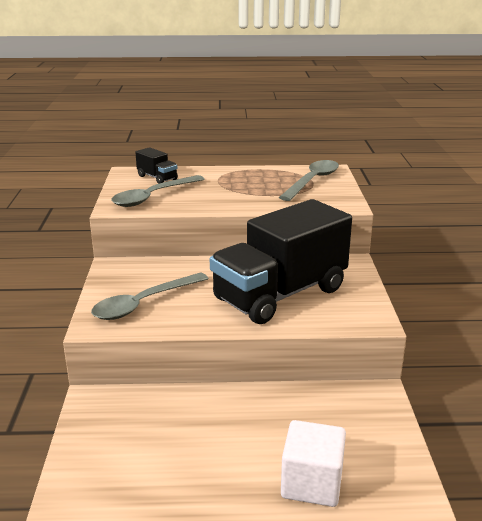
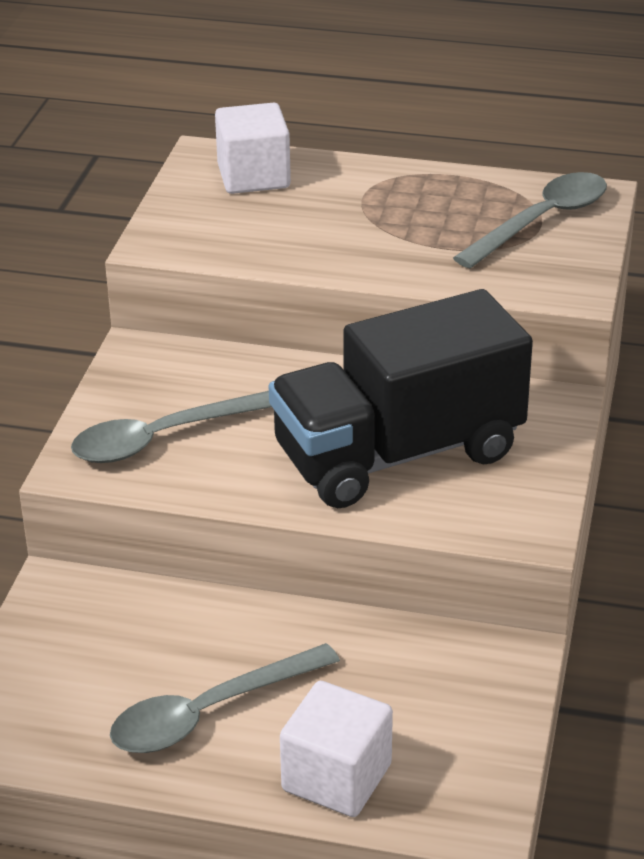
camera: 15 degrees right, 10 degrees up
(153, 197) = (229, 225): grey spoon -> grey spoon (210, 712)
(157, 178) = (253, 176): black truck -> white cube

